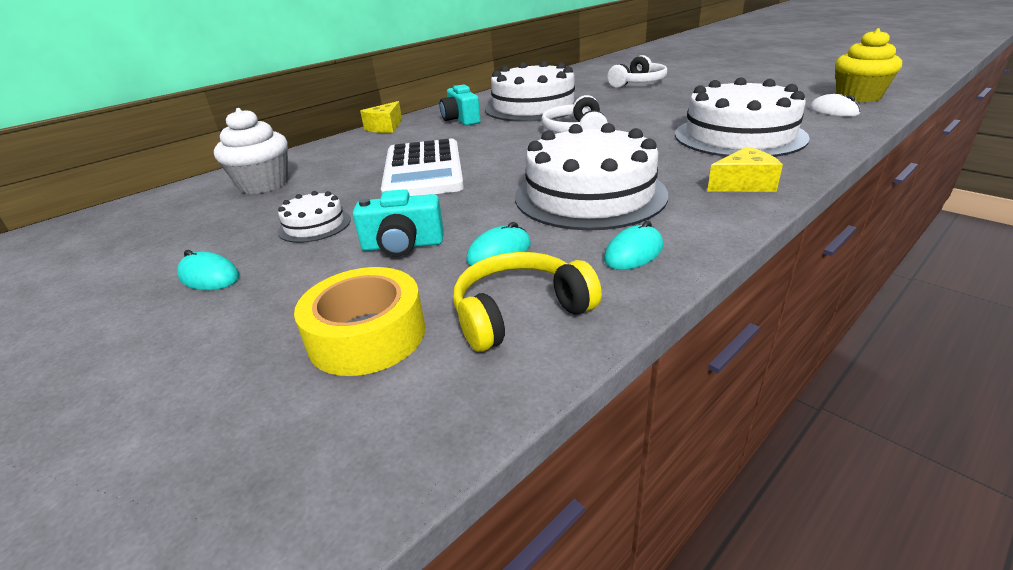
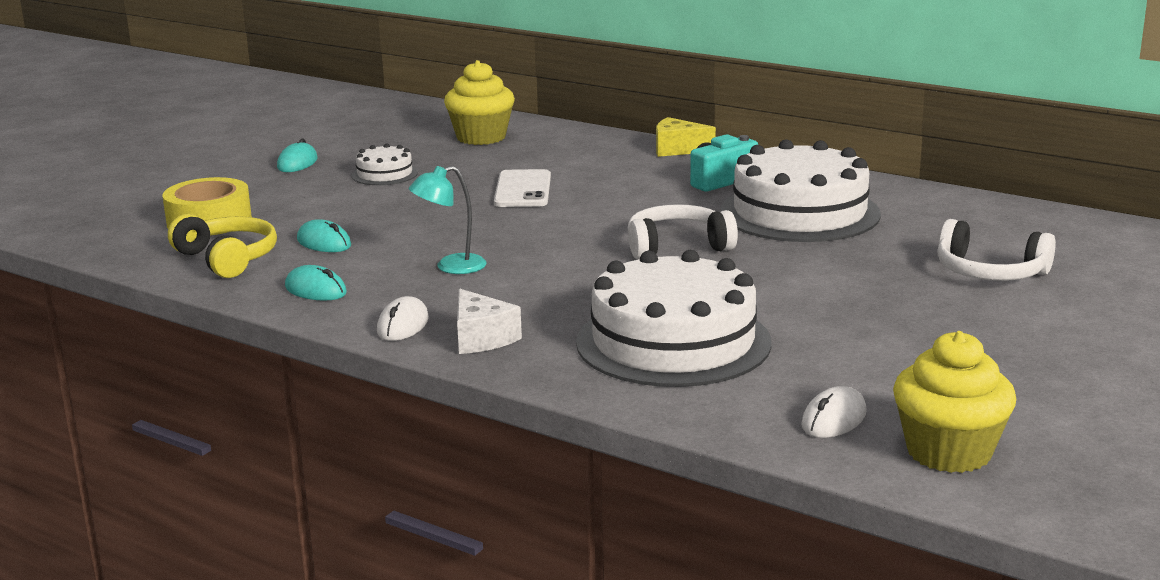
camera: 75 degrees right, 10 degrees down
(264, 184) = (481, 137): white cupcake -> yellow cupcake
(403, 245) = (341, 209): turquoise camera -> none
(423, 170) = (523, 190): white calculator -> white phone
(590, 195) = (451, 267): white cake -> turquoise lamp
(721, 212) = (403, 325): none -> white mouse
(743, 184) = (481, 338): yellow cheese -> white cheese

